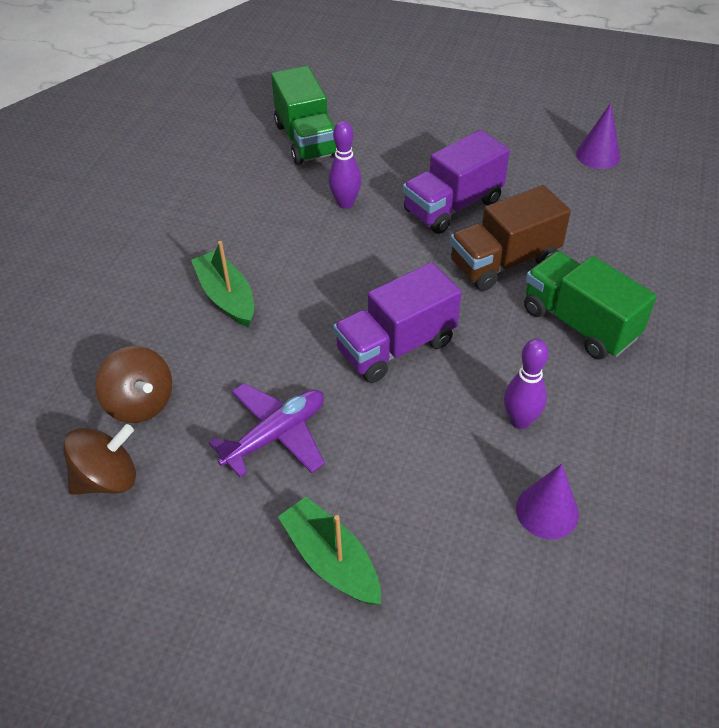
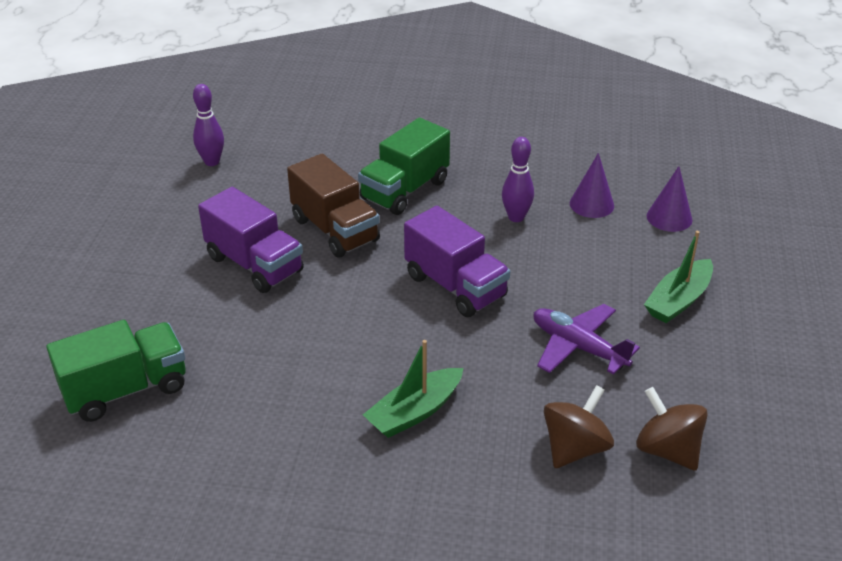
camera: 100 degrees left, 10 degrees down
(345, 203) = (252, 341): purple bowling pin -> purple bowling pin (212, 162)
(598, 155) = (173, 178): purple cone -> purple cone (669, 217)

